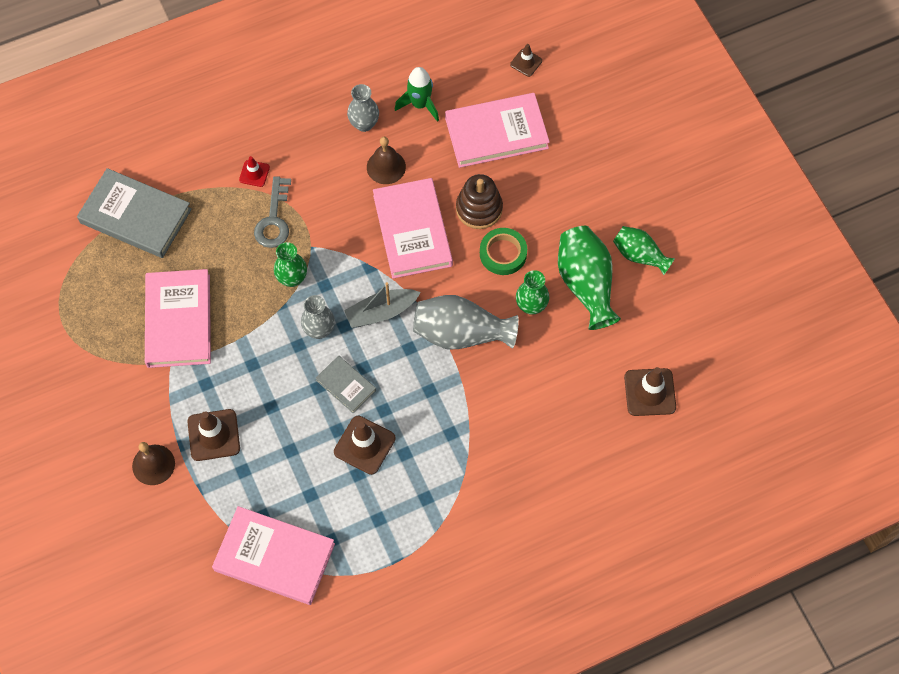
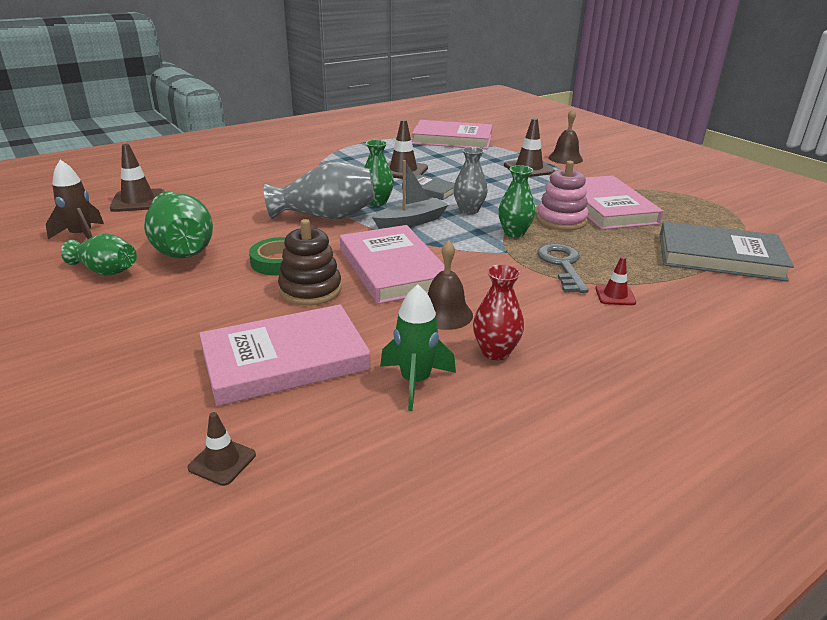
camera: 170 degrees right, 35 degrees down
(237, 298) = (561, 220): none -> pink stacking toy
(364, 124) = (495, 352): grey vase -> red vase
(531, 306) = (249, 234): green vase -> green vase (377, 202)
(679, 319) = (82, 236): none -> brown rocket

